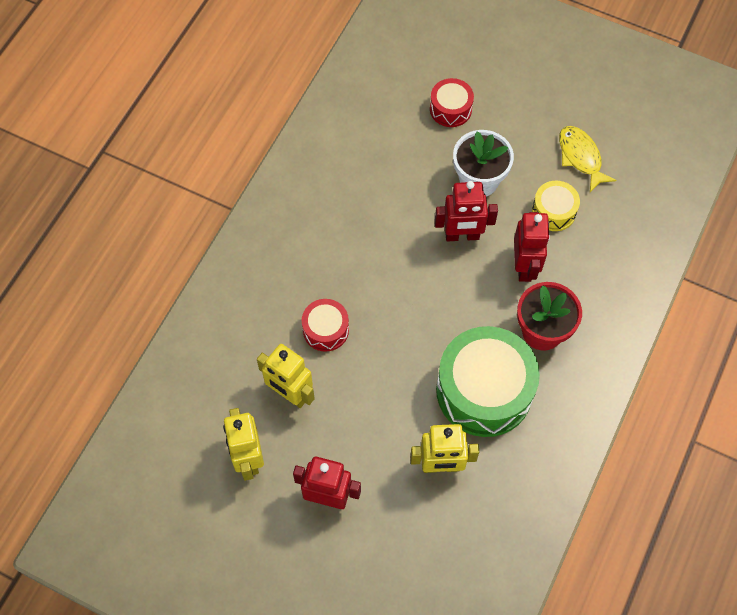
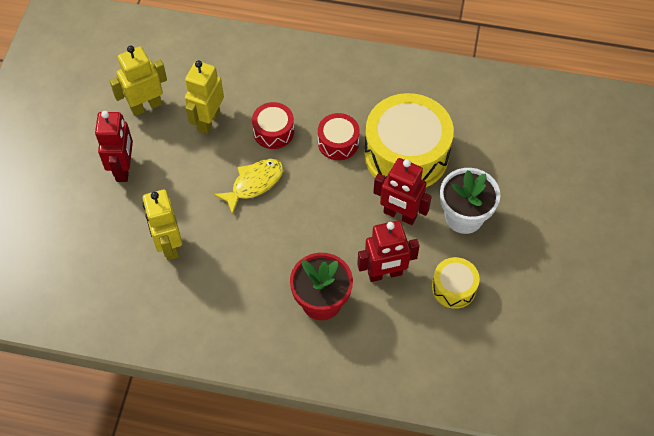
camera: 75 degrees right, 5 degrees down
(392, 211) = (406, 154): none -> yellow drum
(450, 109) = (533, 177): red drum -> red drum (338, 142)
(462, 236) = (399, 215): red robot -> red robot turned 45 degrees counterclockwise
(484, 390) = (248, 264): green drum -> none
(580, 157) = (525, 301): yellow fish -> yellow fish (254, 183)

